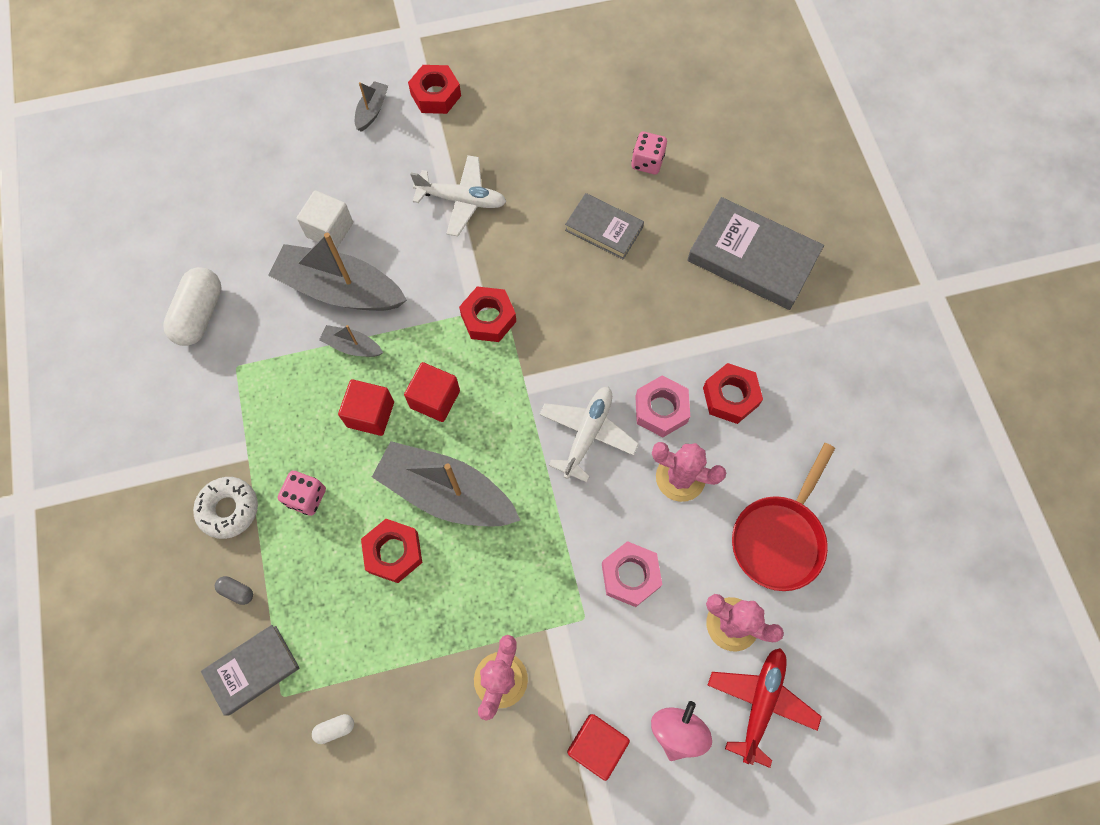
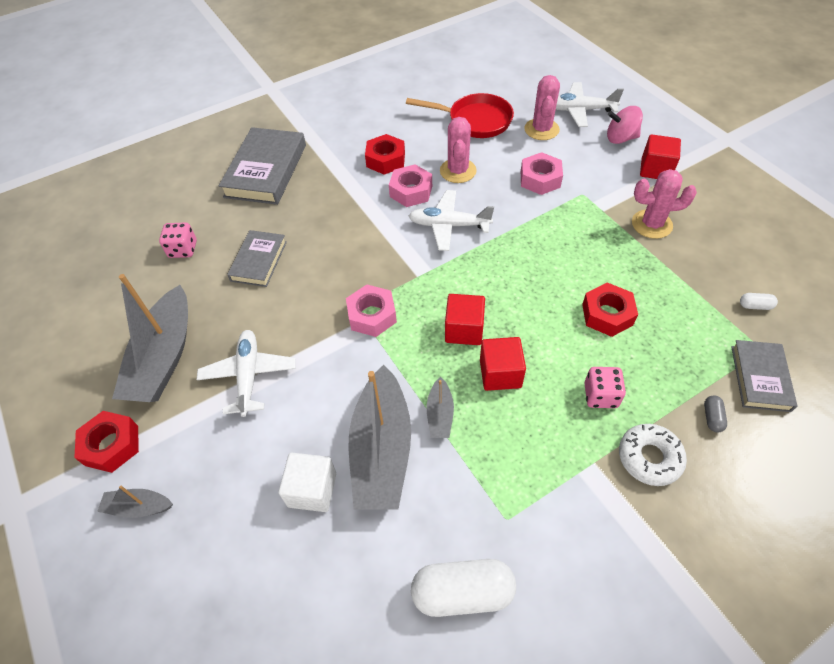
camera: 105 degrees left, 15 degrees down
(252, 670) = (760, 378): grey book -> grey book turned 60 degrees clockwise
(335, 728) = (755, 306): white capsule -> white capsule turned 45 degrees counterclockwise
(446, 493) = (540, 296): grey boat -> grey boat (164, 357)
(488, 318) = (372, 315): red nut -> pink nut
(760, 703) = (579, 110): red plane -> white plane

